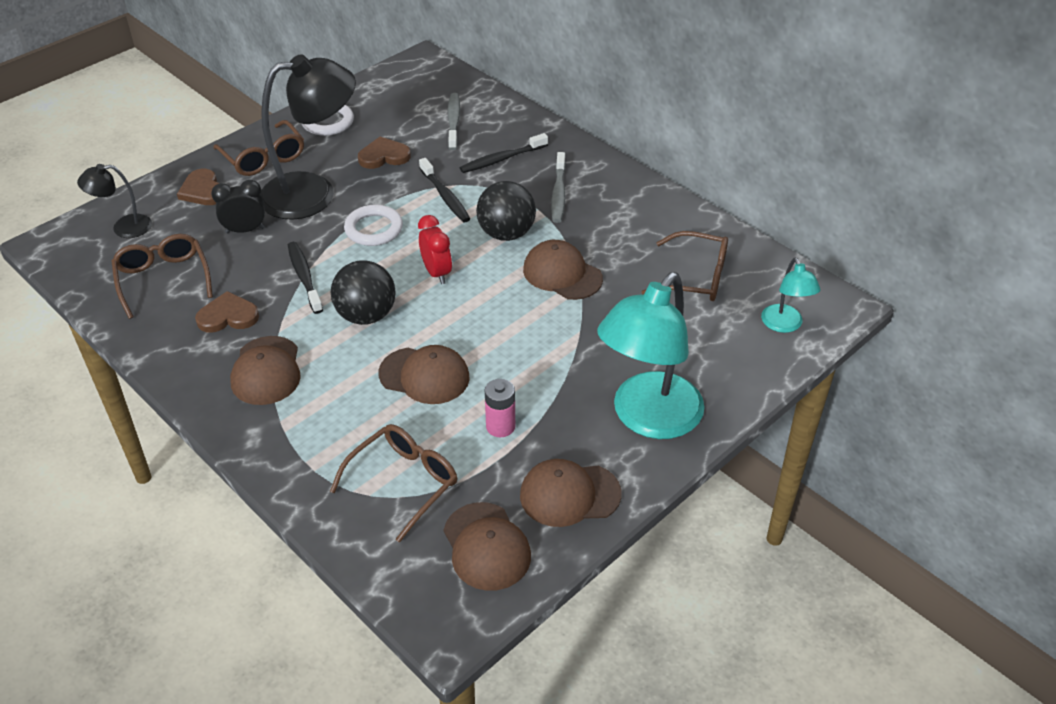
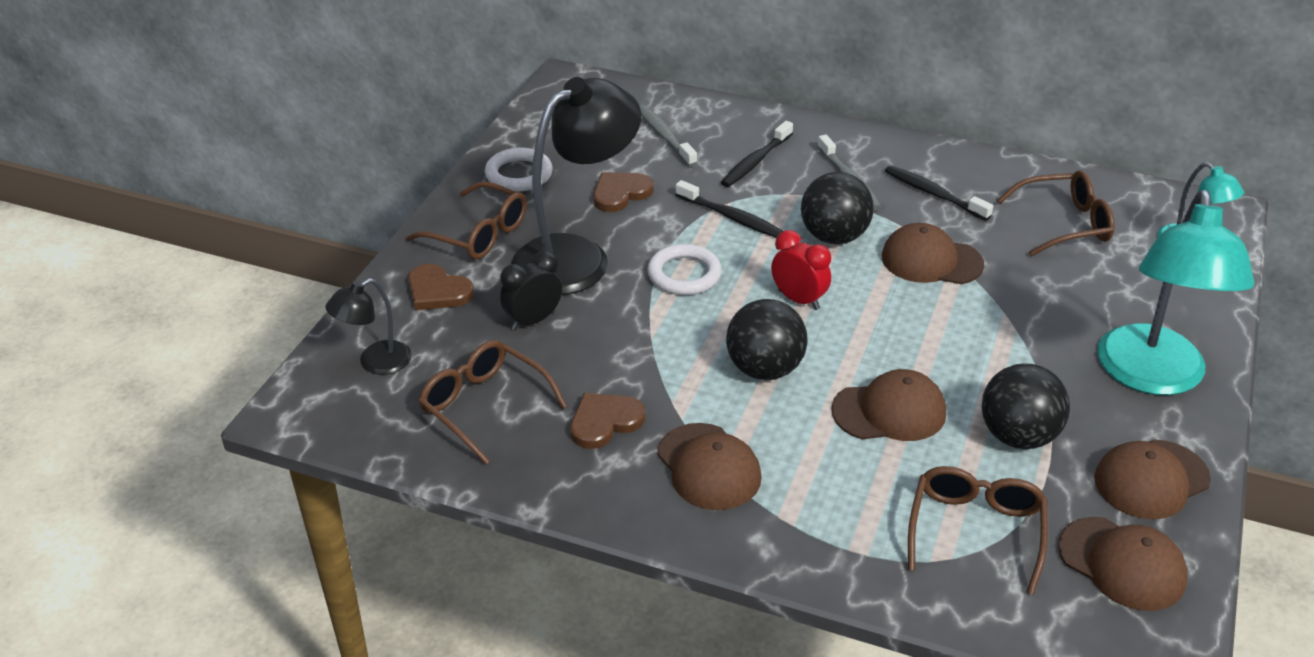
camera: 25 degrees left, 5 degrees down
(304, 277) = (654, 350): black toothbrush -> black toothbrush (934, 194)
(500, 426) = (1018, 436): pink battery -> black ball

